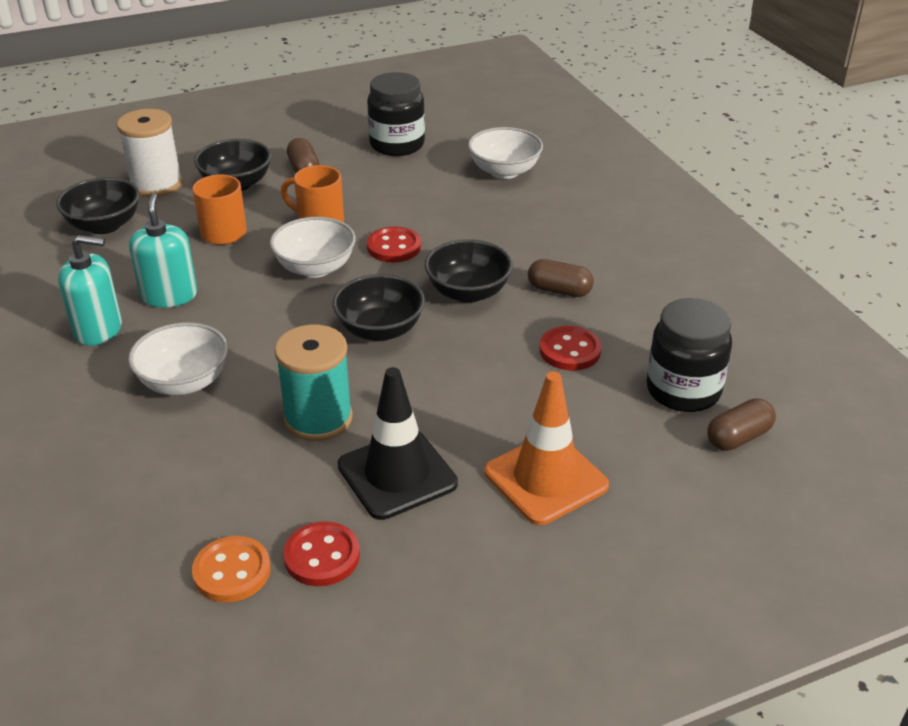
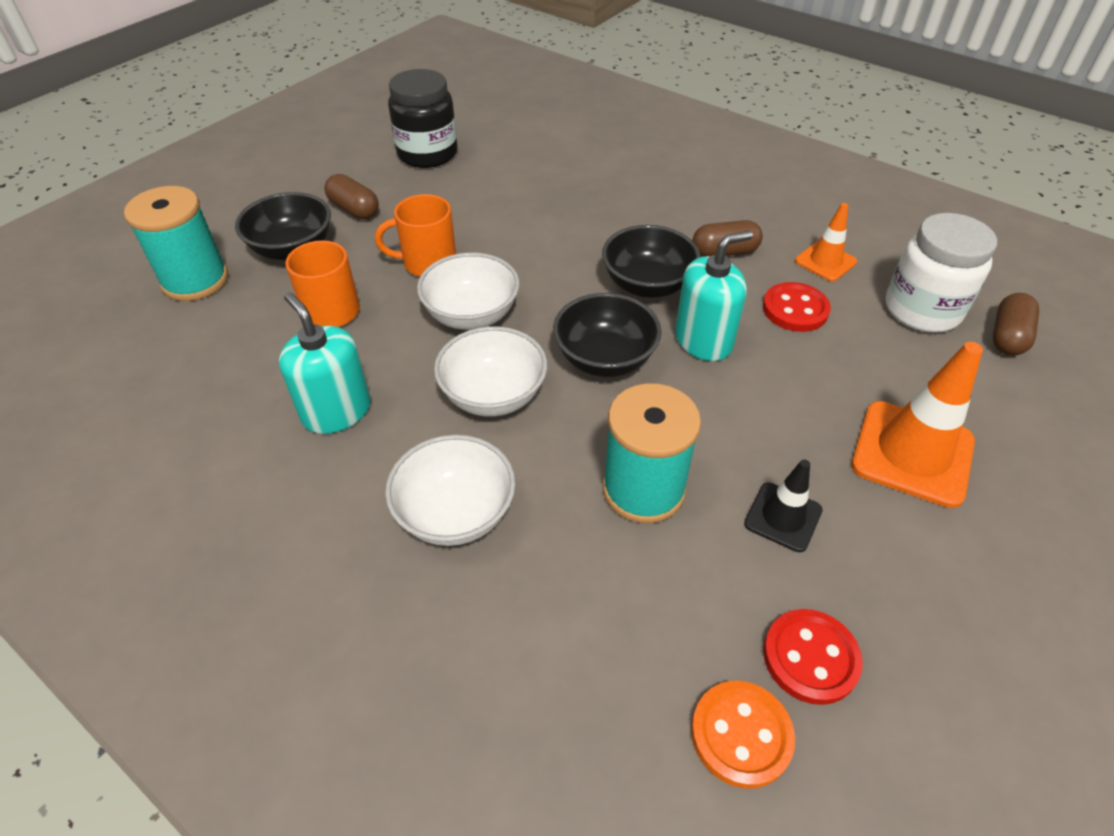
camera: 30 degrees left, 10 degrees up
(98, 329) = (286, 491): turquoise soap dispenser -> turquoise soap dispenser (703, 341)
(104, 225) = (173, 353): black bowl -> none
(156, 184) = (195, 281): white spool -> turquoise spool
(394, 247) = (529, 263): red button -> none
(397, 474) = (783, 517): black traffic cone -> black traffic cone, size x0.57
(504, 171) = (557, 150): white bowl -> white bowl (493, 395)
(640, 326) = (825, 261): none -> orange traffic cone
(683, 390) = (922, 310): black jar -> white jar

